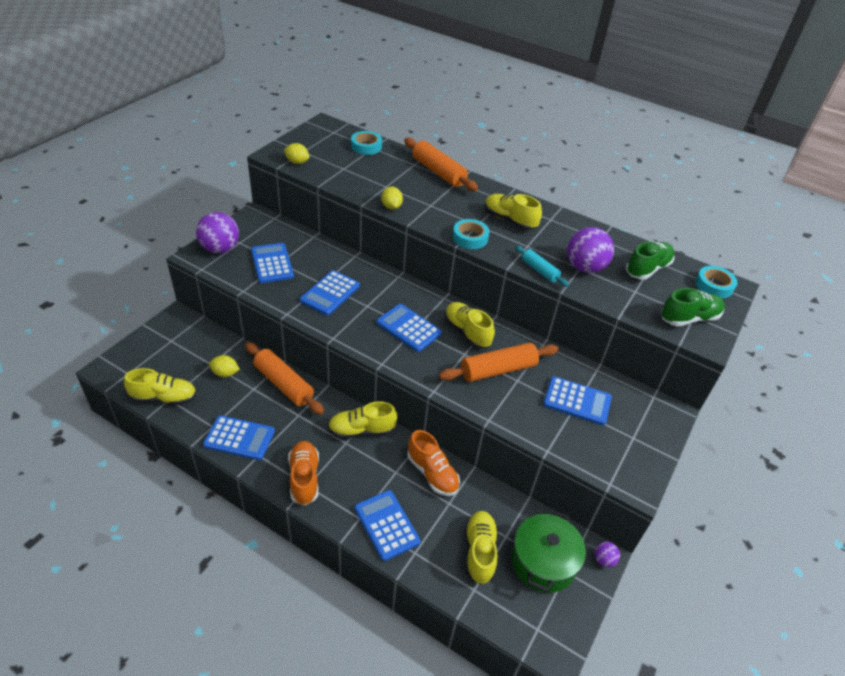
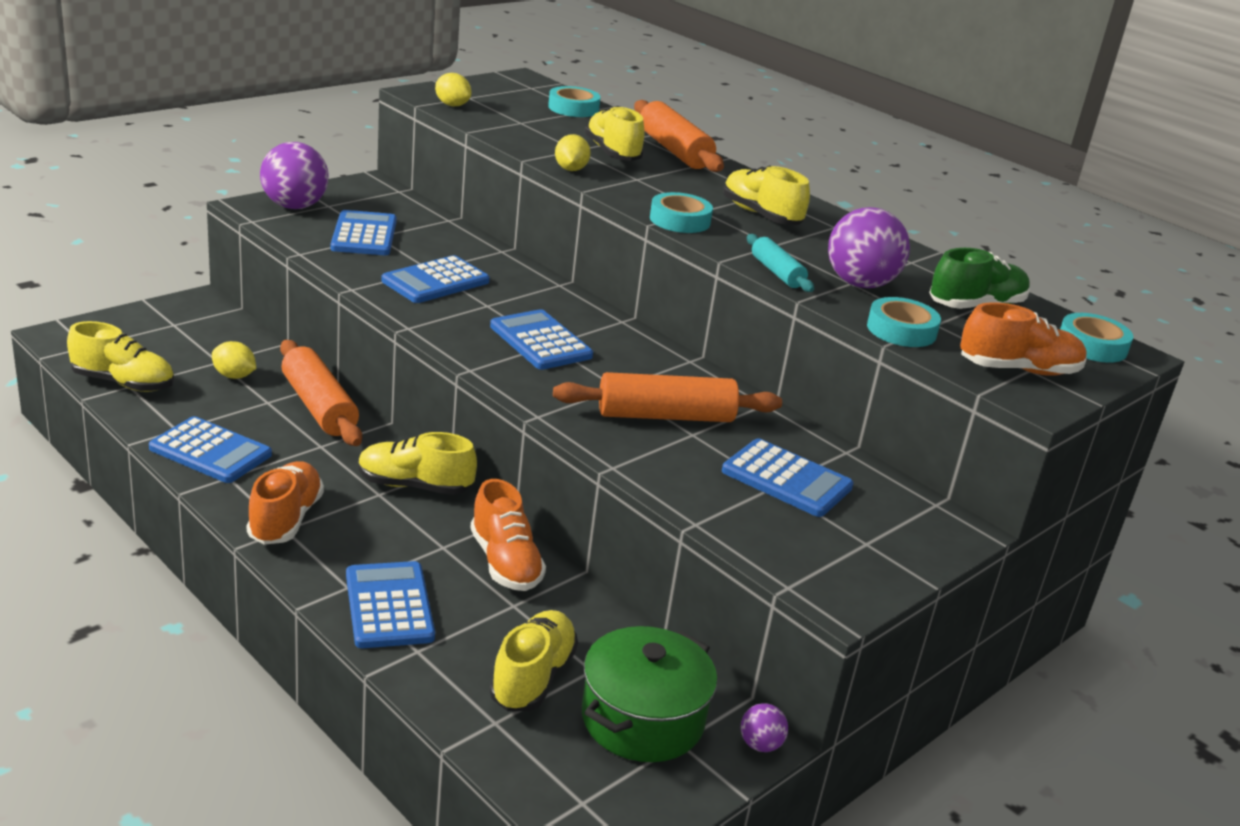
camera: 15 degrees right, 15 degrees down
(467, 332) = (638, 365): yellow shoe -> yellow shoe (613, 153)
(621, 302) = (901, 330): none -> turquoise tape
(689, 318) = (1018, 370): green shoe -> orange shoe

